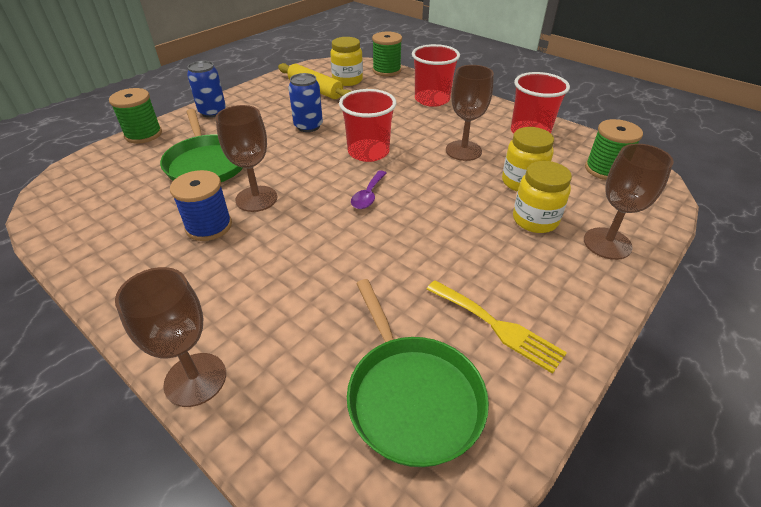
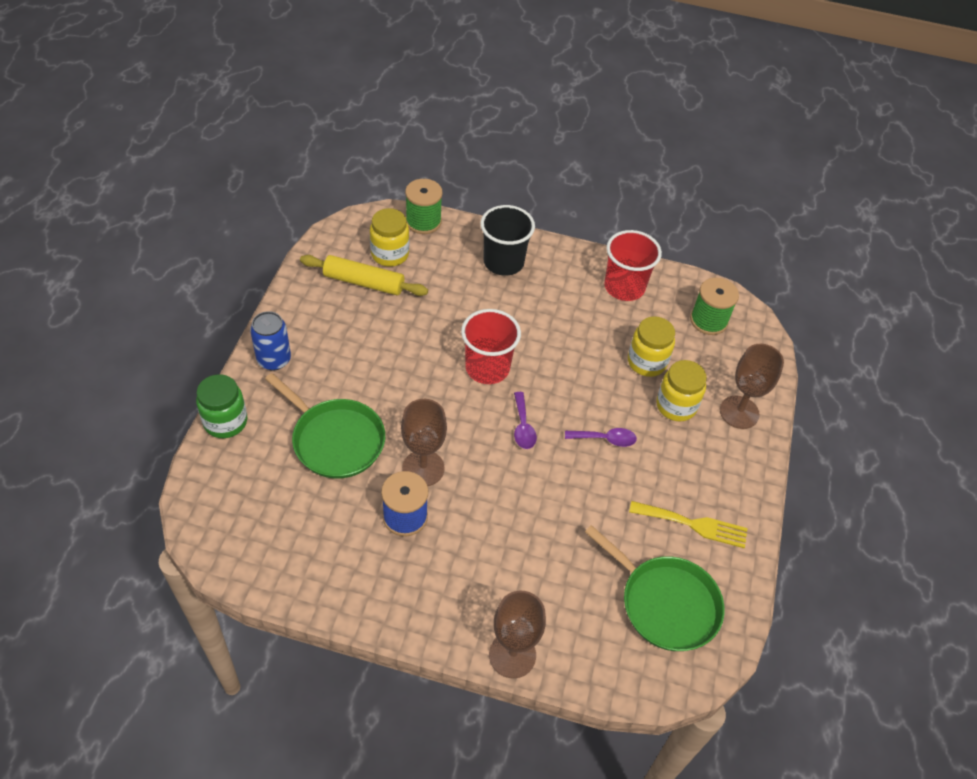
camera: 30 degrees left, 10 degrees up
(143, 134) = (225, 422): green spool -> green jar
(308, 126) = (400, 348): blue can -> none
(432, 99) = (503, 262): red cup -> black cup
(442, 225) = (605, 439): none -> purple spoon
(463, 151) = (576, 335): brown goblet -> none

